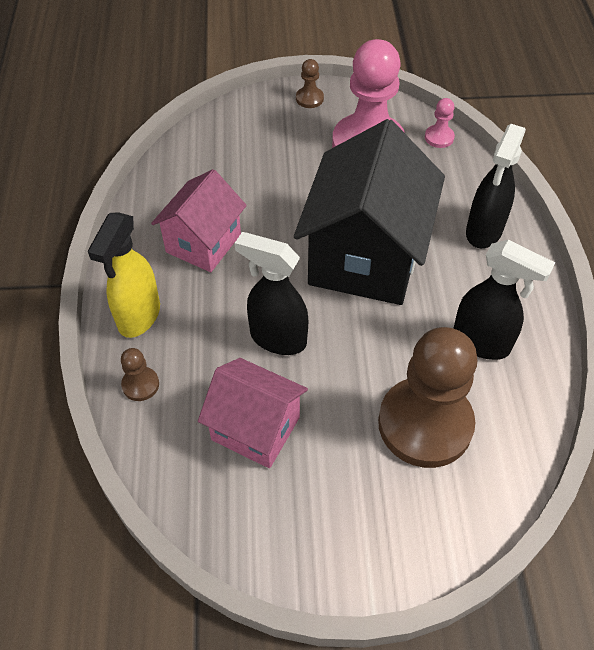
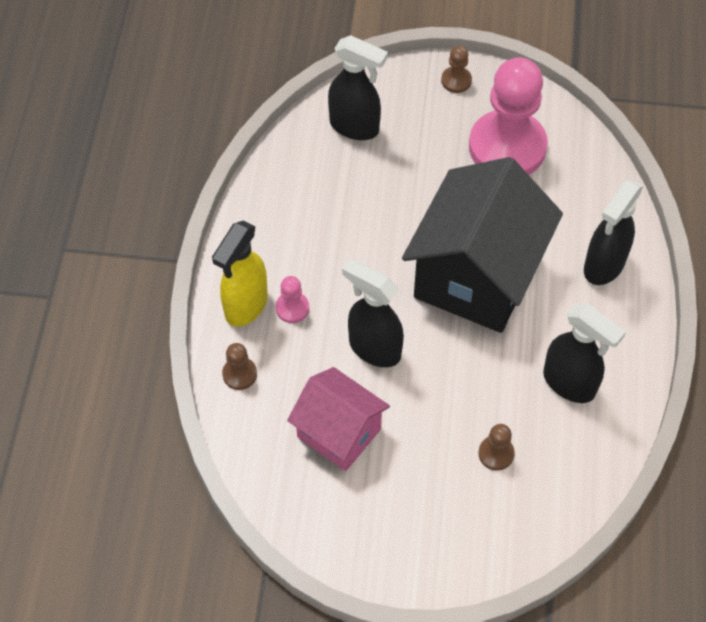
camera: 10 degrees right, 5 degrees up
(203, 243) = (318, 237): pink house -> none
(223, 146) = (355, 127): none -> black spray bottle
(425, 424) = (496, 453): brown pawn -> brown pawn, size x0.40
(439, 137) = (585, 149): pink pawn -> pink pawn (292, 308)

